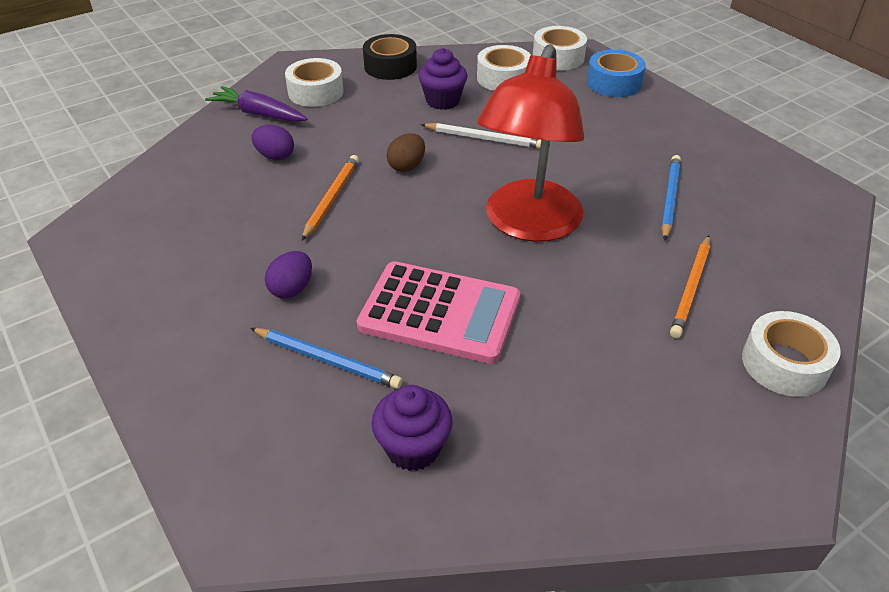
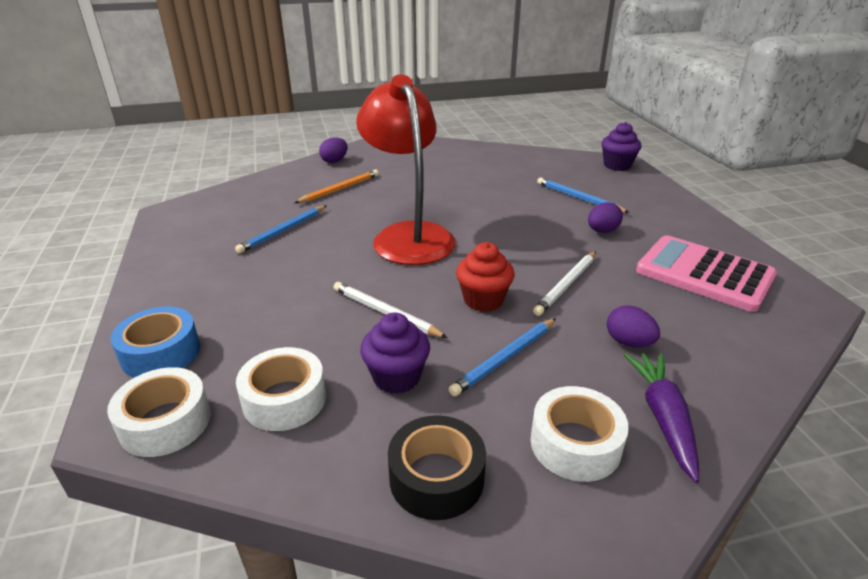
camera: 160 degrees left, 10 degrees down
(258, 114) = (663, 418): purple carrot -> purple carrot turned 135 degrees counterclockwise
(331, 198) = (567, 285): orange pencil -> white pencil
(371, 126) = (505, 358): none -> blue pencil
(407, 166) = (483, 300): brown egg -> red cupcake
(413, 448) = (538, 167): purple cupcake -> purple cupcake (617, 165)
(440, 313) = (502, 204): pink calculator -> pink calculator (704, 274)
(528, 225) = (408, 235): red lamp -> red lamp turned 60 degrees counterclockwise
(784, 364) = (334, 161): white tape -> purple egg

